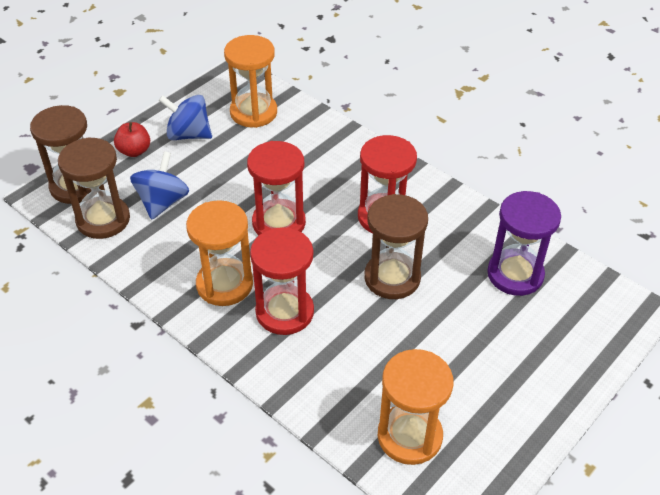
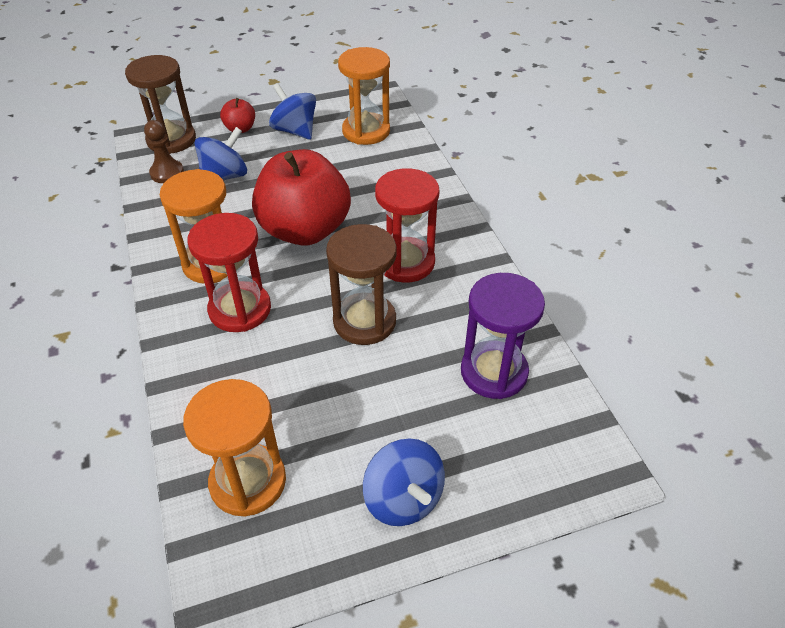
camera: 30 degrees right, 0 degrees up
(103, 220) = (167, 173): brown hourglass -> brown pawn
(279, 223) = (305, 230): red hourglass -> red apple
(525, 392) = (403, 499): none -> blue spinning top

